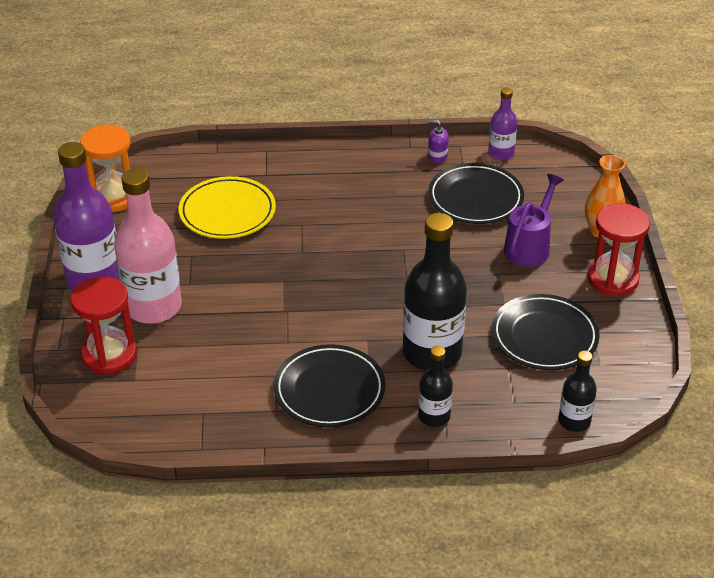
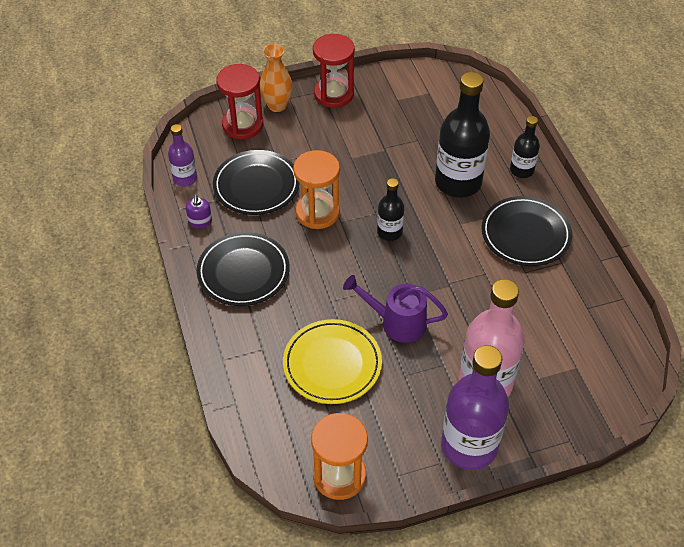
camera: 105 degrees left, 10 degrees up
(109, 355) = (558, 396): red hourglass -> red hourglass (242, 125)
(422, 234) = (317, 212): none -> orange hourglass
(530, 246) = (310, 144): purple watering can -> purple watering can (396, 322)
(544, 337) = (413, 123): black plate -> black plate (243, 272)
(574, 421) = (490, 99): black bottle -> black bottle (389, 232)

